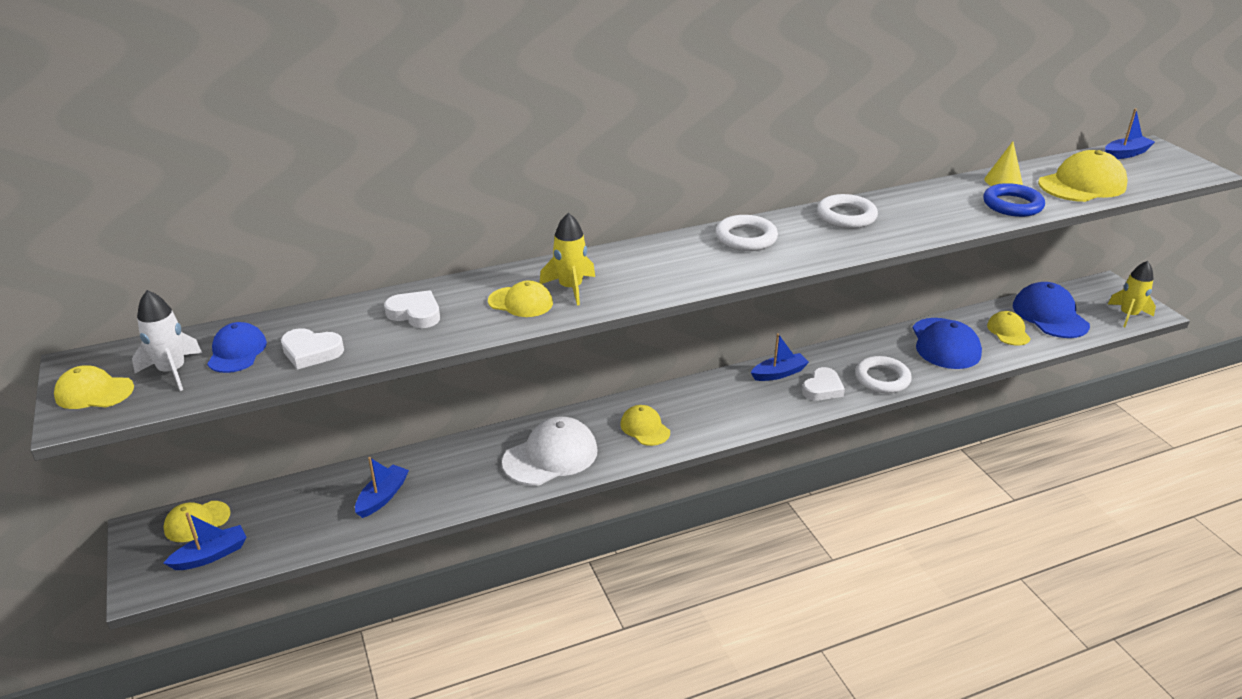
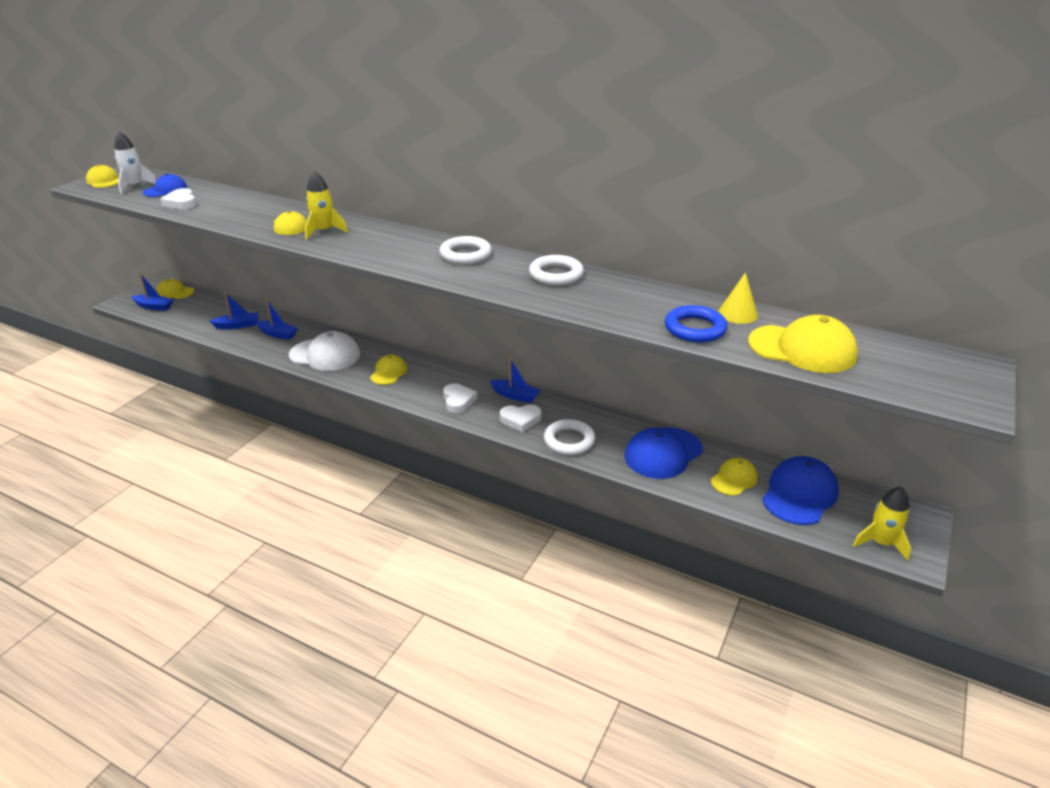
camera: 50 degrees right, 0 degrees up
(415, 313) = (246, 208): white heart -> white heart (458, 401)
(1125, 154) = (926, 355): blue boat -> blue boat (277, 334)

